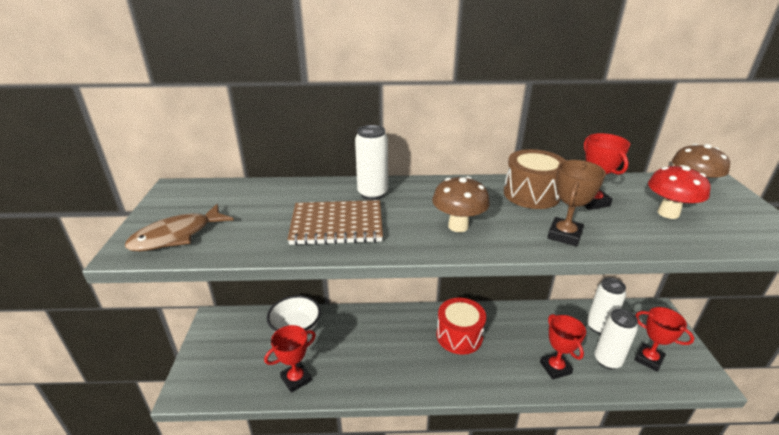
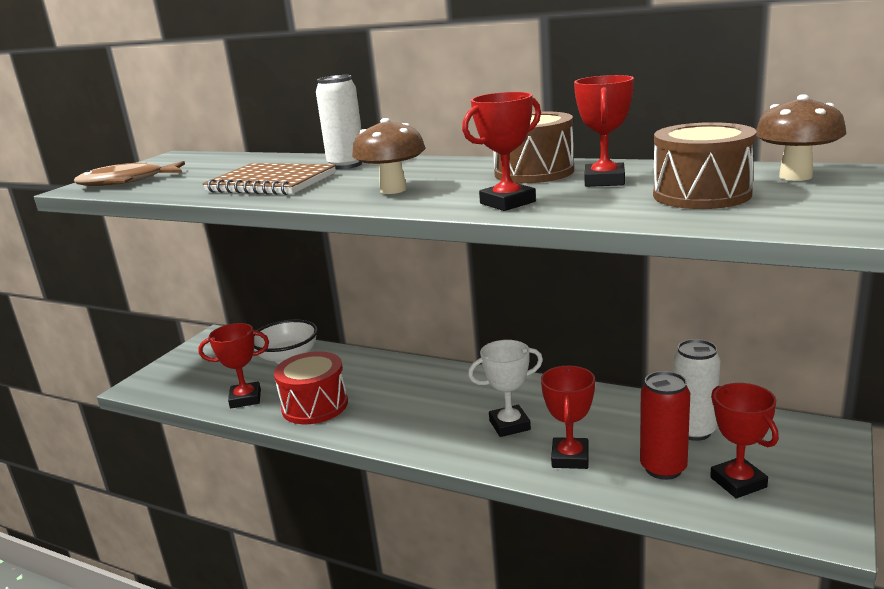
camera: 30 degrees right, 10 degrees down
(459, 336) = (470, 400): red drum -> red drum (315, 406)
(500, 351) = (509, 425): none -> white trophy
(564, 235) = (507, 202): brown trophy -> red trophy
(607, 360) = (663, 468): white can -> red can
(668, 213) = (701, 194): red mushroom -> brown drum

